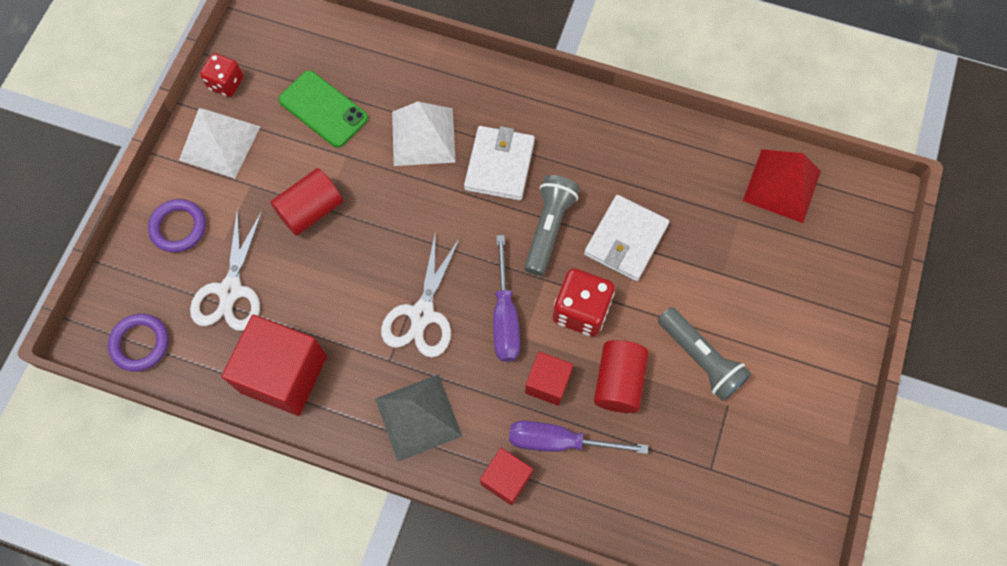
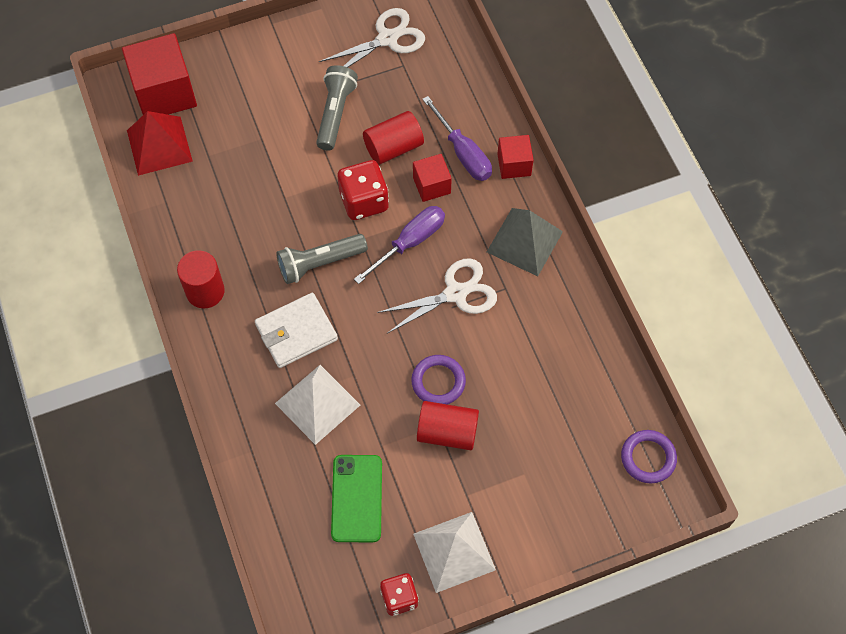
camera: 130 degrees left, 5 degrees down
(178, 227) = (546, 515): purple ring -> purple ring (438, 382)
(230, 291) = (556, 432): white scissors -> white scissors (387, 39)
(283, 374) = (576, 345): red cube -> red cube (164, 93)
(597, 125) = (205, 291): none -> red cylinder
(625, 240) = (286, 210): white wallet -> none

